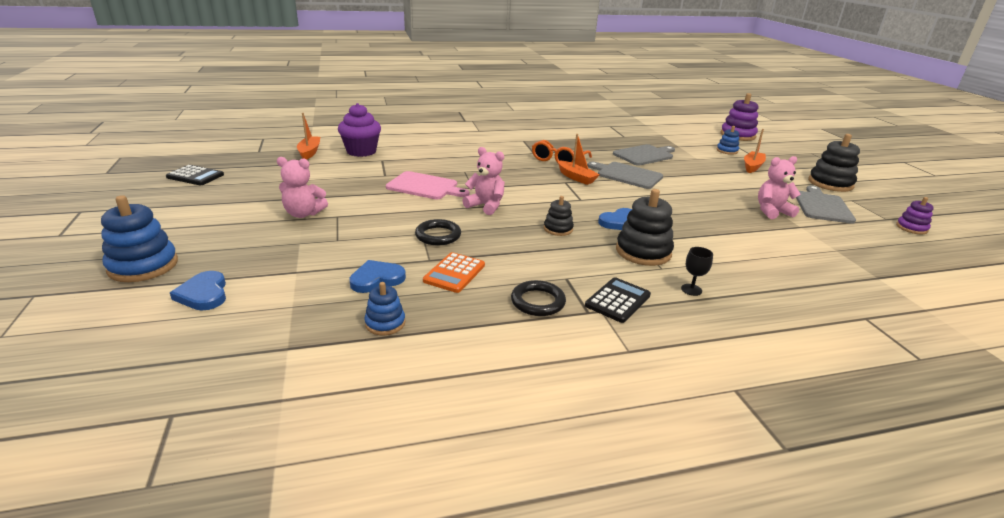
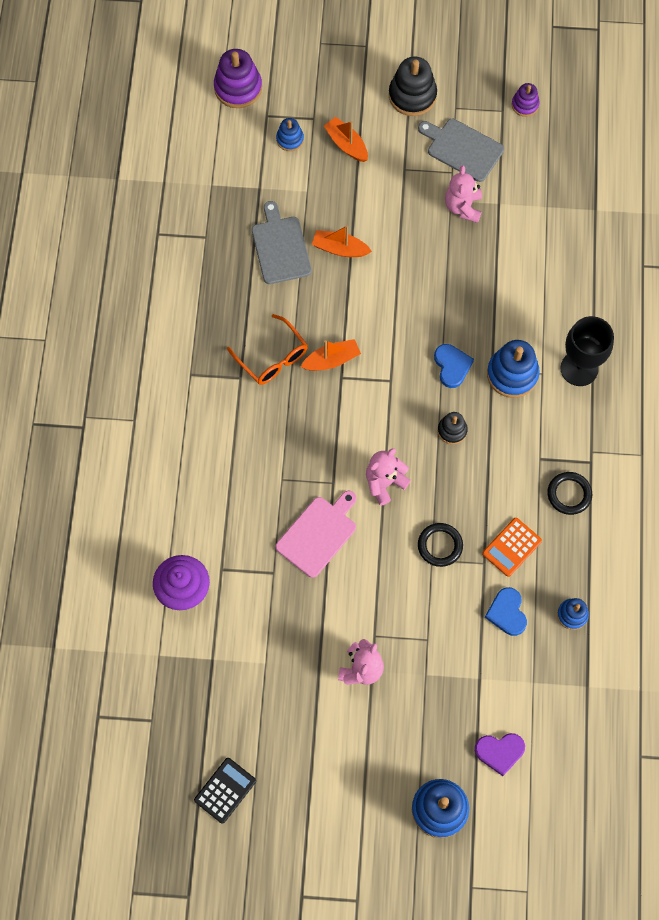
camera: 70 degrees left, 40 degrees up
(203, 294) = (499, 752): blue heart -> purple heart
(309, 152) = (171, 656): orange boat -> orange boat (340, 249)
(454, 273) = (511, 547): orange calculator -> orange calculator turned 90 degrees clockwise
(617, 300) = (581, 433): black calculator -> none
(627, 175) = (337, 300): grey cutting board -> none
(643, 252) = (512, 374): black stacking toy -> blue stacking toy
(691, 290) = (579, 368): black goblet -> black goblet, size x2.21

